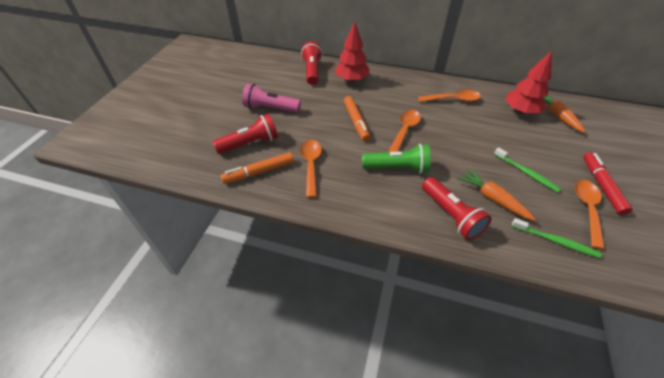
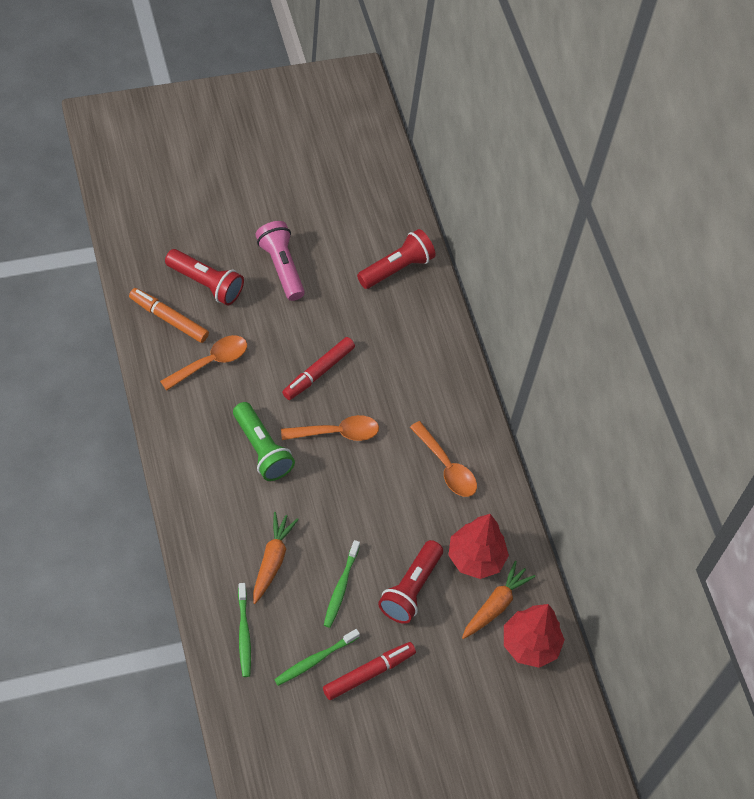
camera: 50 degrees right, 10 degrees up
(351, 80) = (409, 326): red tree -> red tree (530, 645)
(356, 122) = (318, 372): orange marker -> red marker
(451, 215) = (220, 526): red flashlight -> red flashlight (410, 589)
(587, 209) = (314, 660): orange spoon -> green toothbrush

